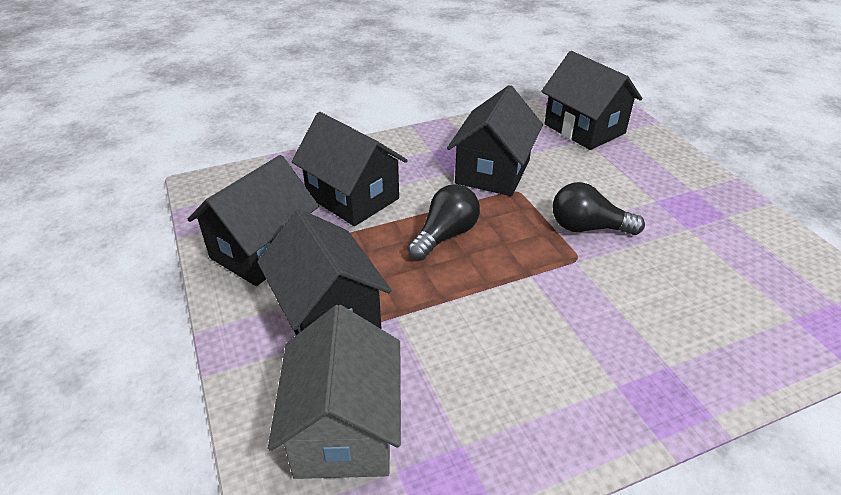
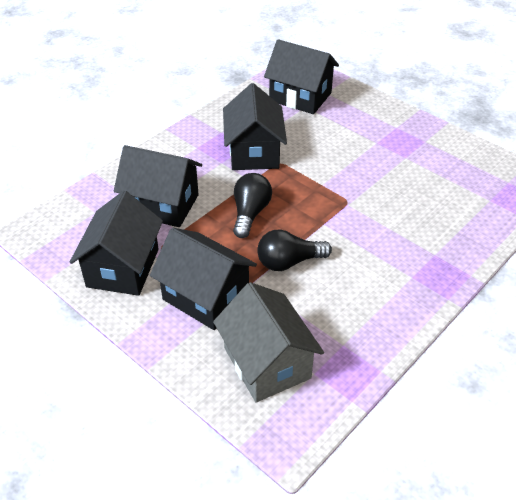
camera: 25 degrees left, 5 degrees up
(587, 228) = (343, 177): black light bulb -> black light bulb (288, 262)

